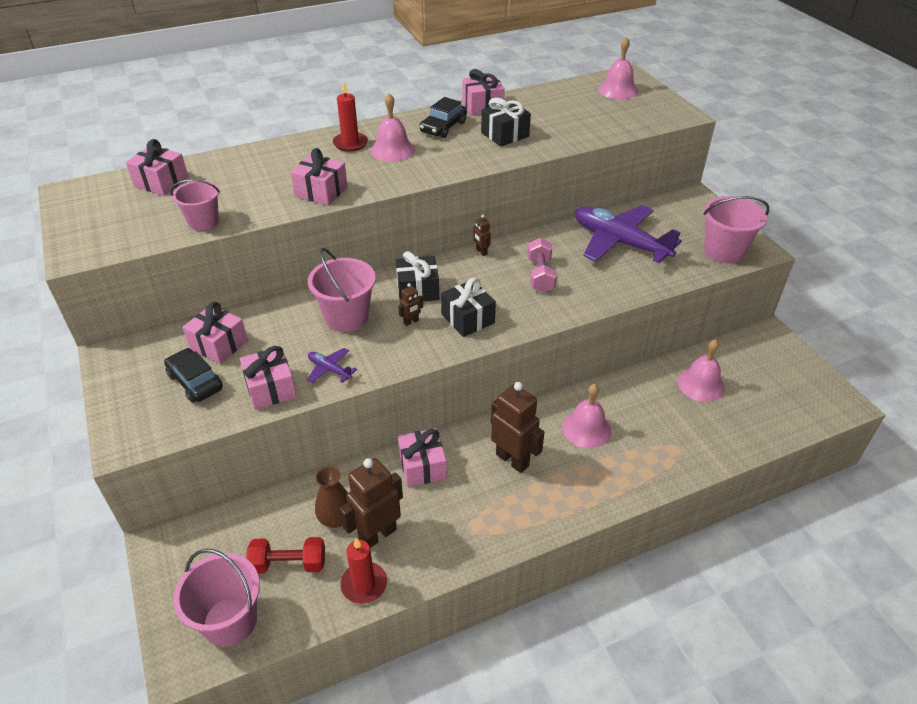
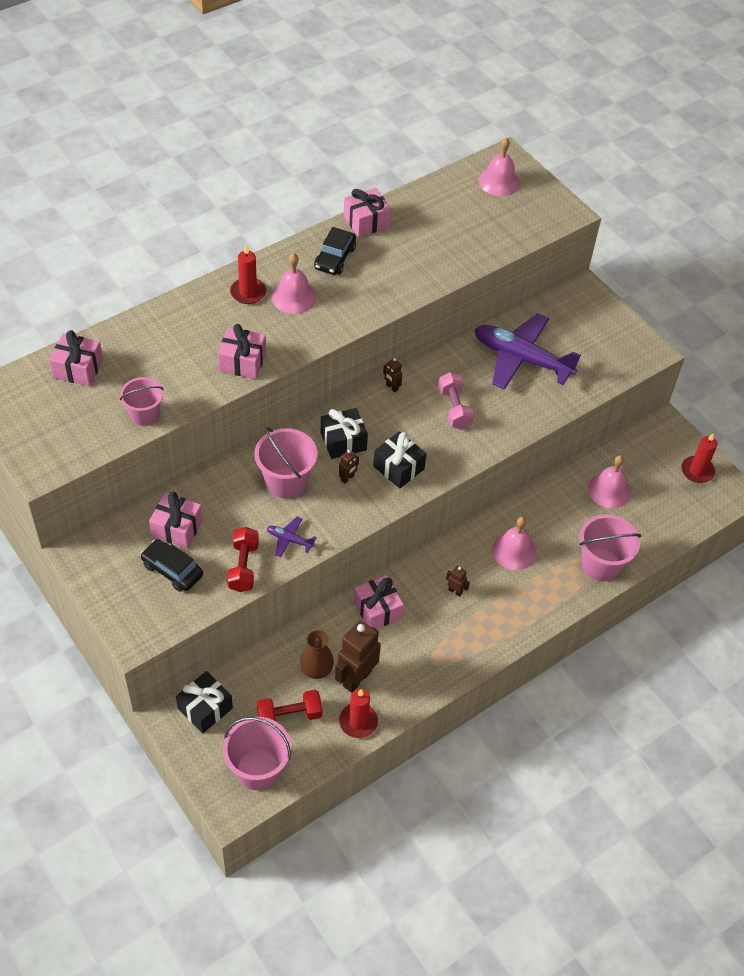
camera: 15 degrees left, 10 degrees up
(270, 388) = (243, 567): pink gift -> red dumbbell
(505, 135) = (399, 262): black gift -> black gift (205, 708)
(512, 460) = (455, 591): brown robot -> brown robot, size x0.45
(724, 251) = (619, 357): pink bucket -> pink bucket (601, 564)
(801, 378) = (697, 471): none -> red candle

